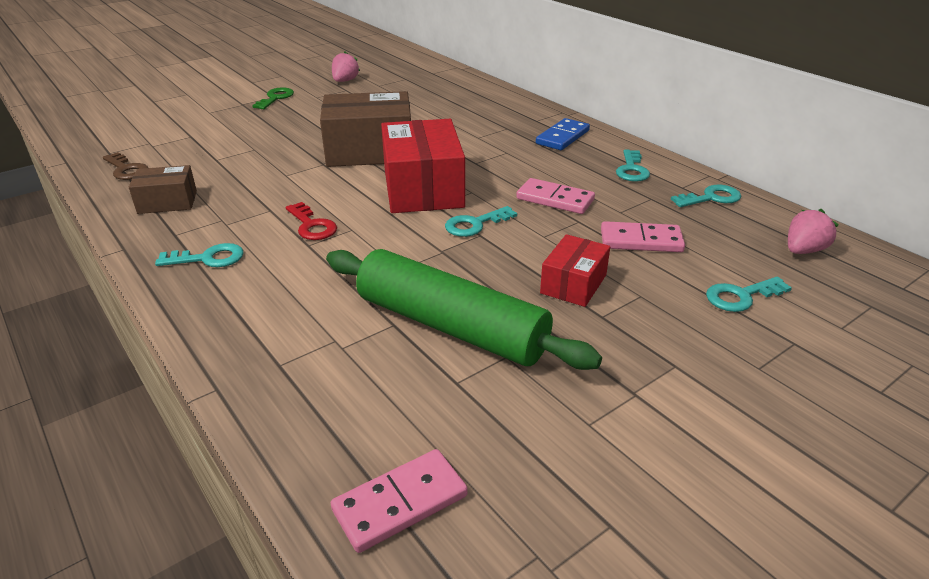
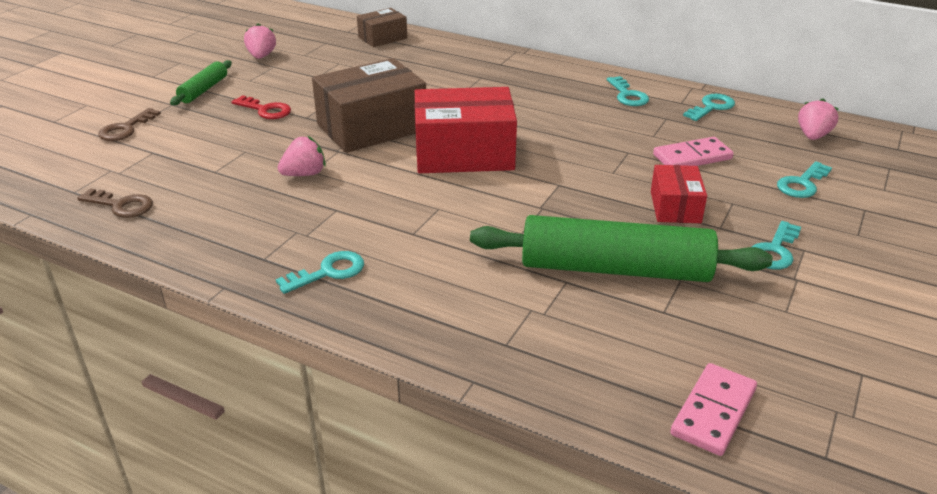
camera: 25 degrees left, 0 degrees up
(167, 202) = (215, 228): brown box -> brown box (382, 38)
(192, 116) = (126, 129): none -> brown key
(275, 98) = (203, 90): green key -> green rolling pin
(277, 176) = (304, 174): none -> pink strawberry
(312, 226) = (397, 214): red key -> red key (265, 110)
(423, 188) = (464, 153): red box -> red box turned 60 degrees counterclockwise
(475, 224) = (545, 176): turquoise key -> turquoise key (774, 251)
(555, 199) = (590, 137): pink domino -> none
(562, 137) = (540, 76): blue domino -> none

